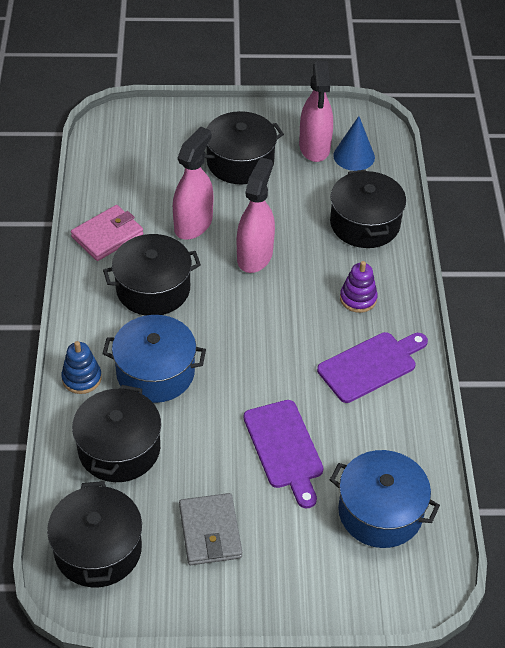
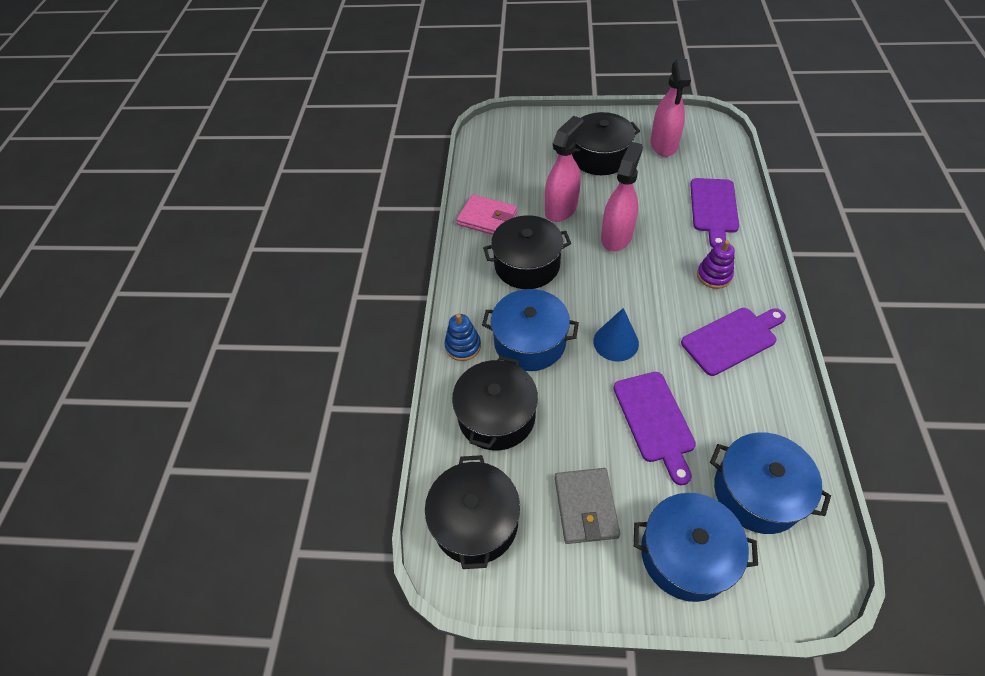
camera: 10 degrees right, 5 degrees up
(107, 236) = (487, 218): pink wallet -> pink wallet turned 60 degrees clockwise
(306, 570) = (686, 554): none -> blue pot
(354, 156) = (698, 151): blue cone -> blue cone (616, 342)
(364, 223) = (713, 208): black pot -> purple cutting board

